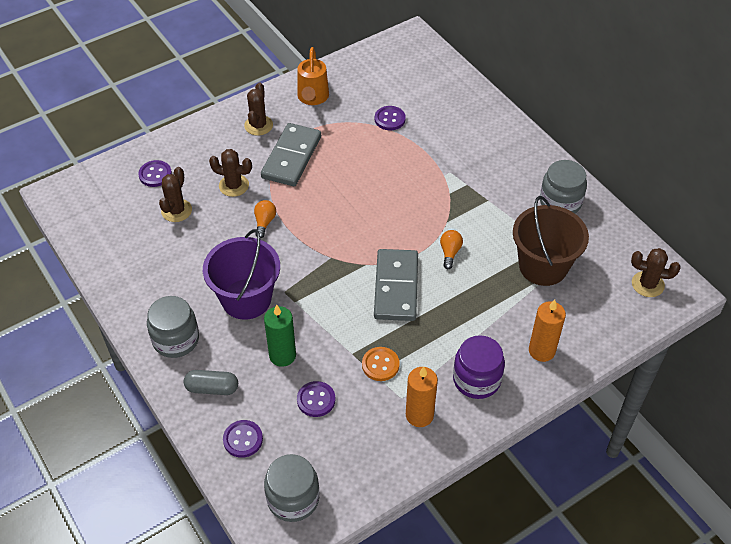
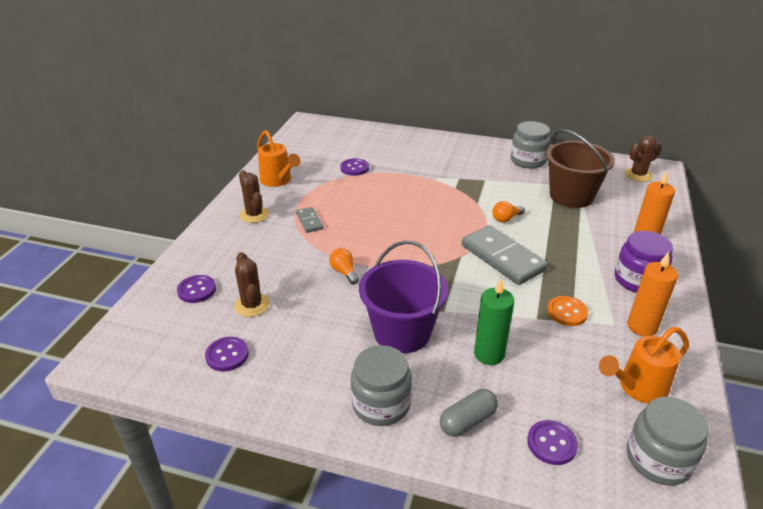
camera: 40 degrees left, 15 degrees down
(234, 185) = (284, 262): brown cactus -> none
(291, 157) = (309, 221): grey domino -> grey domino, size x0.49
(316, 400) = (560, 368): purple button -> purple button (227, 355)
(348, 451) = (637, 388): none -> orange watering can
(450, 252) = (506, 219): orange light bulb -> orange light bulb turned 90 degrees counterclockwise

